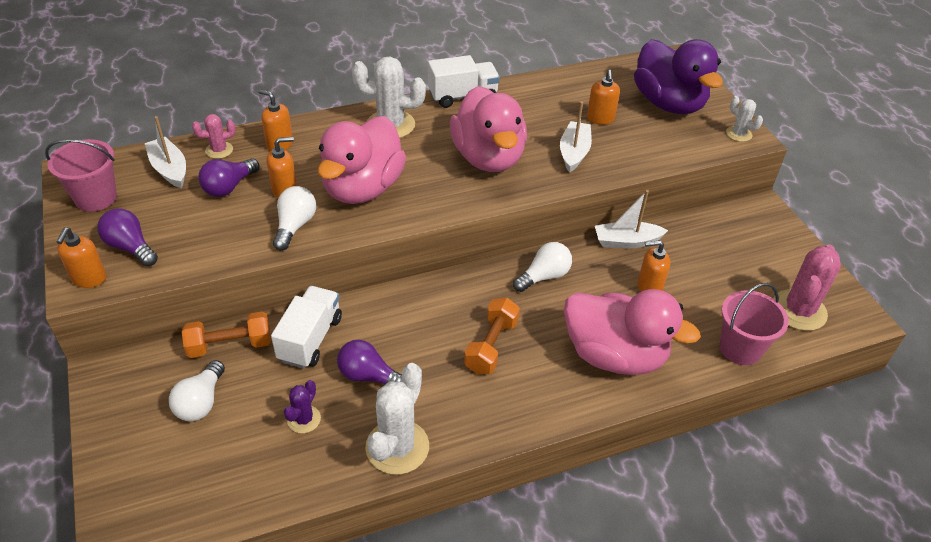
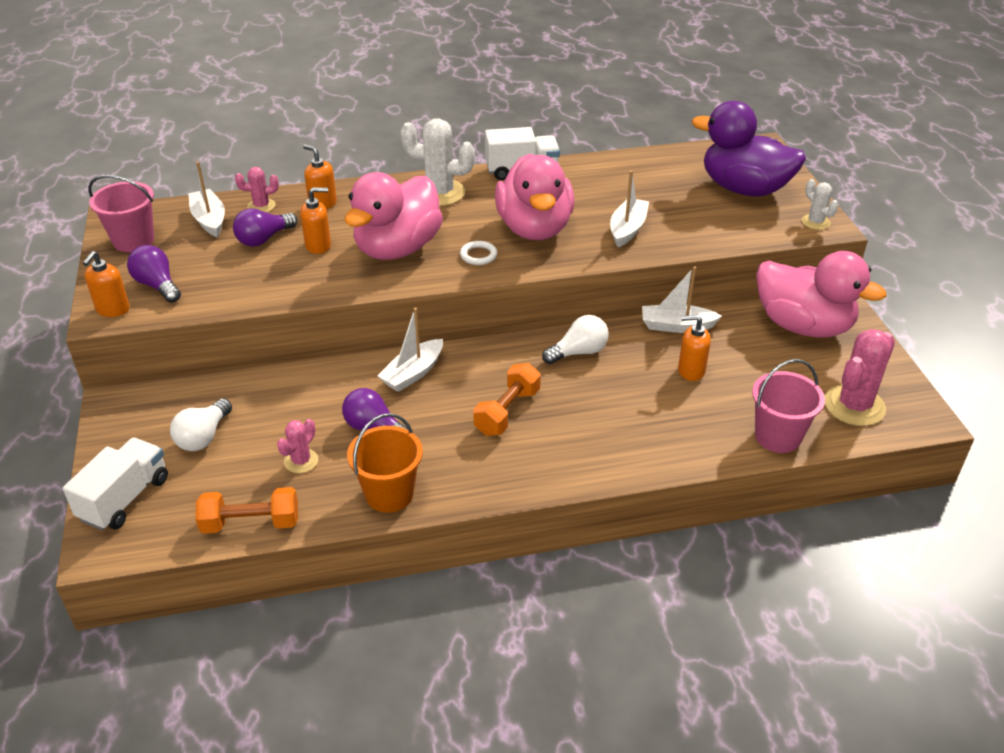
camera: 10 degrees right, 5 degrees down
(230, 345) = (242, 389): orange dumbbell -> orange dumbbell (251, 523)
(295, 226) = (321, 278): white light bulb -> none
(304, 419) = (301, 461): purple cactus -> pink cactus
(310, 339) = (323, 390): white truck -> white truck (125, 498)
(394, 312) = (413, 373): none -> white boat
(397, 447) = (389, 494): white cactus -> orange bucket
(442, 190) = (478, 255): none -> white ring
(600, 118) = (664, 199): orange soap dispenser -> none
(614, 355) = (637, 431): pink duck -> pink duck (803, 326)
(668, 103) = (744, 189): purple duck -> purple duck turned 135 degrees clockwise

